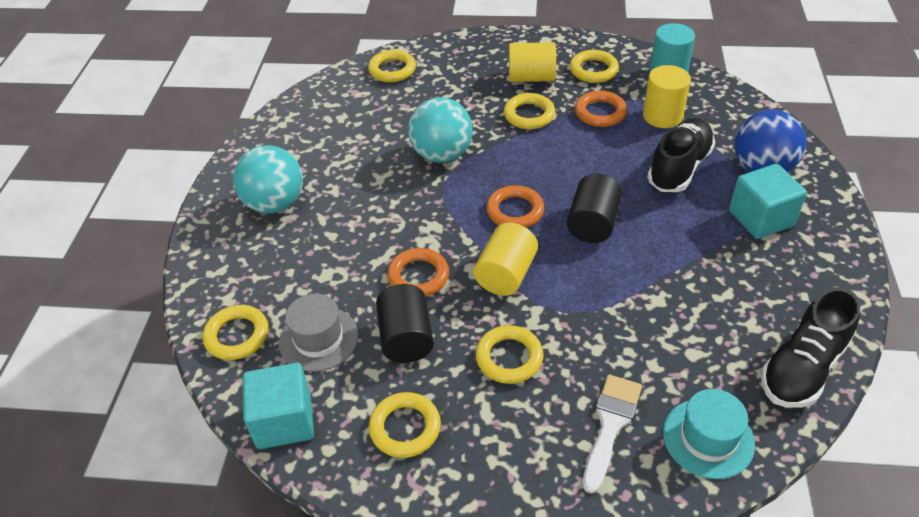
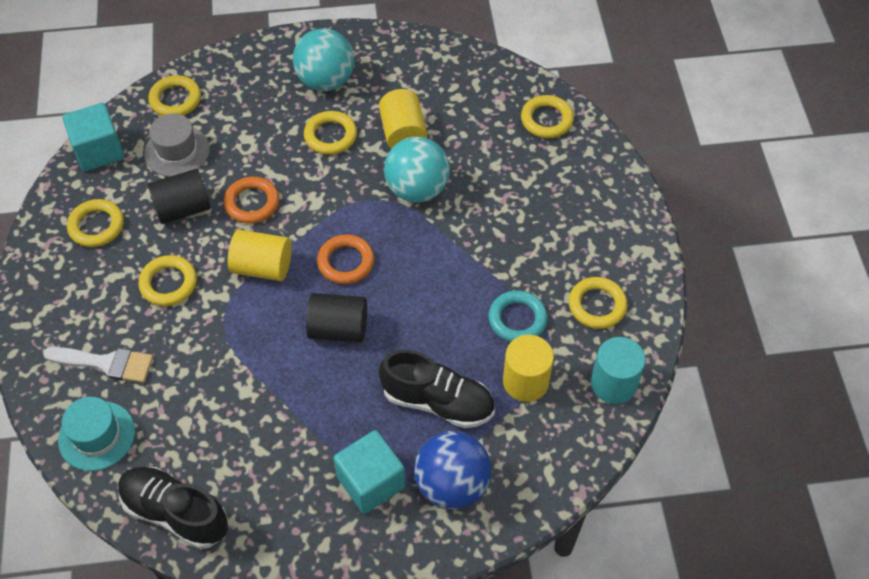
camera: 75 degrees right, 10 degrees up
(529, 115) = (497, 253): yellow ring -> yellow ring (330, 136)
(531, 77) = (566, 246): yellow cylinder -> yellow cylinder (403, 133)
(600, 112) = (517, 319): orange ring -> turquoise ring

